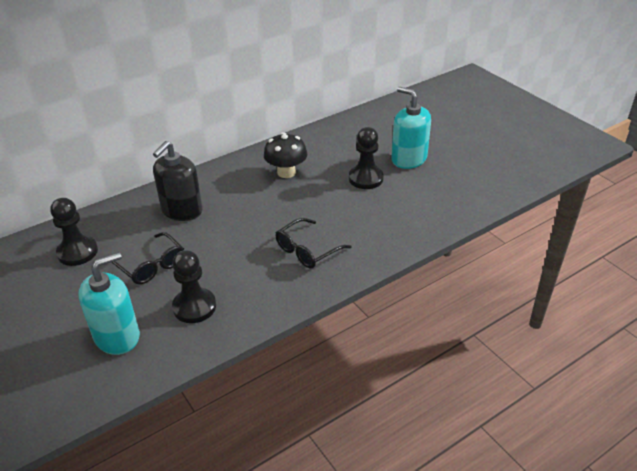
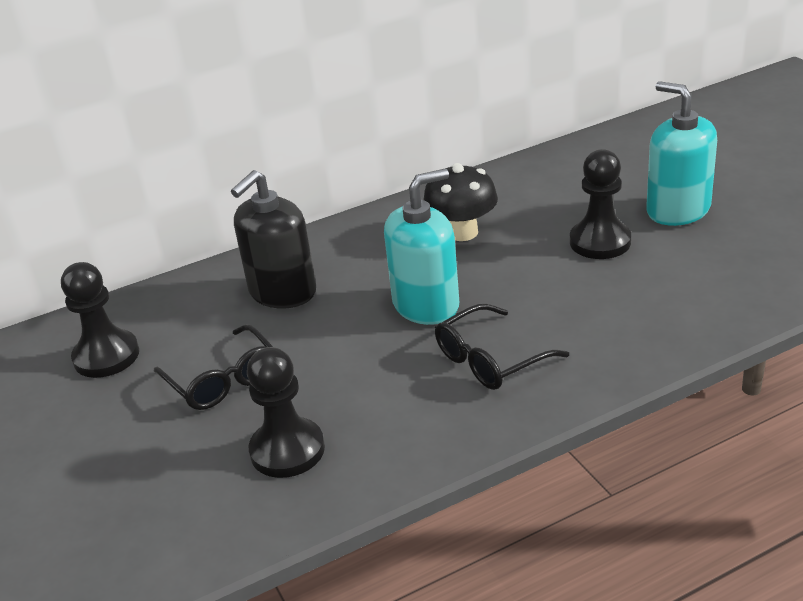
camera: 10 degrees right, 5 degrees down
(117, 336) = (152, 496): turquoise soap dispenser -> turquoise soap dispenser (426, 305)

